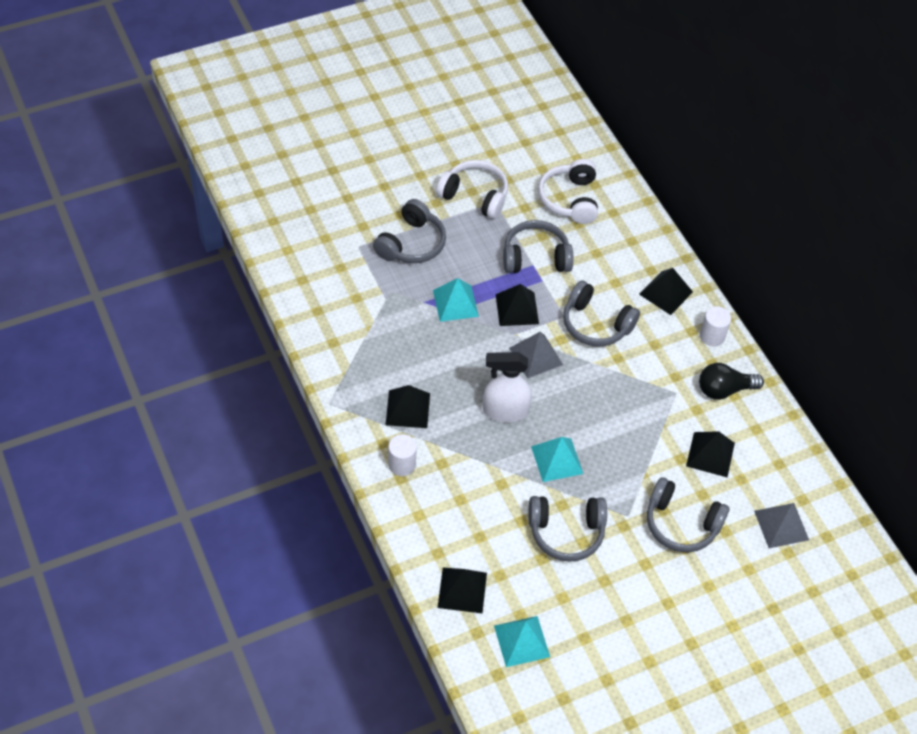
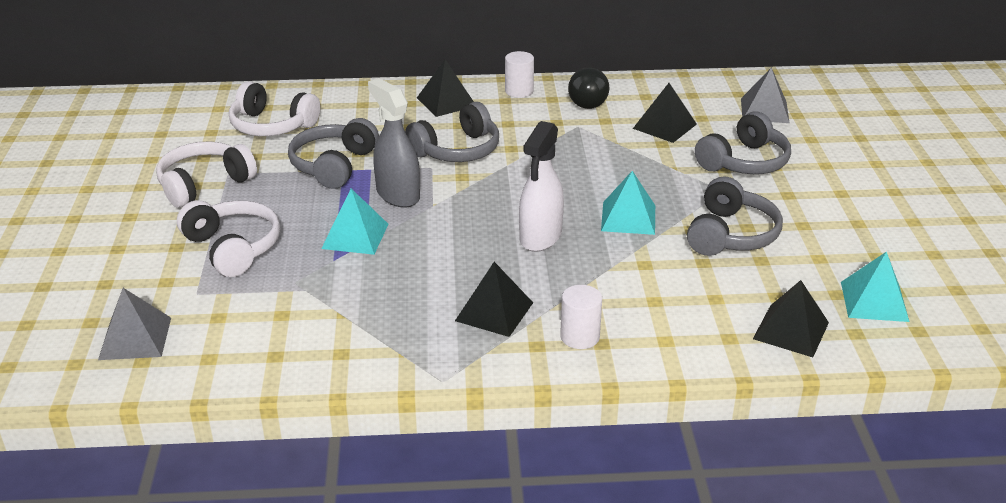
camera: 65 degrees left, 20 degrees down
(411, 243) = (233, 248): grey headphones -> white headphones
(517, 309) = (397, 195): black pyramid -> grey spray bottle
(536, 356) = (475, 198): grey pyramid -> grey pyramid (135, 338)

